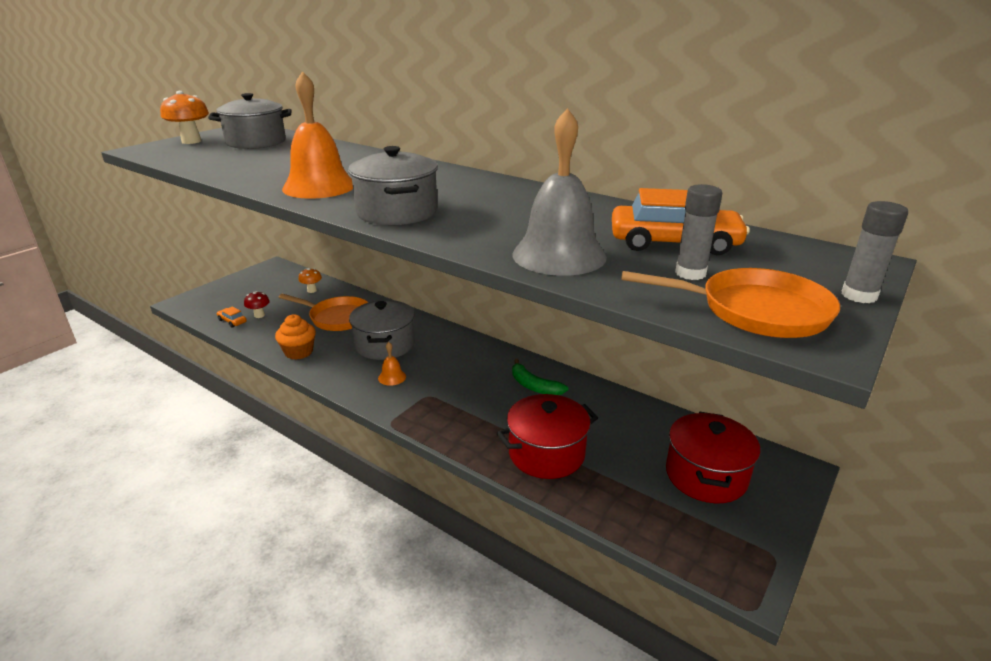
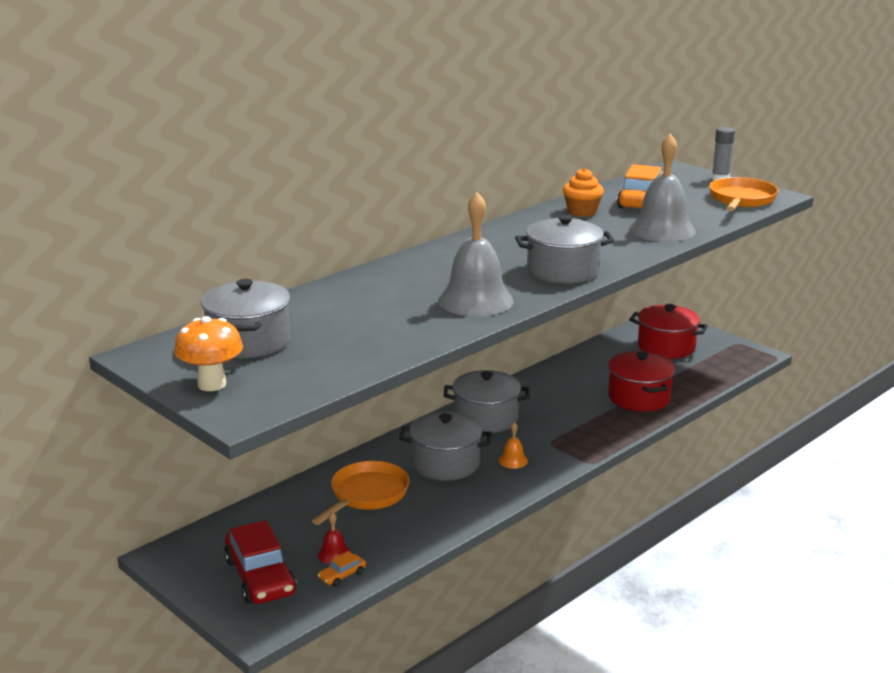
camera: 80 degrees left, 5 degrees down
(240, 295) = (260, 577): none -> red car
(259, 315) = (334, 554): red mushroom -> red bell
(299, 352) = (444, 518): orange cupcake -> orange cupcake (582, 211)
(312, 290) = (275, 516): orange mushroom -> none
(319, 187) = (475, 300): orange bell -> grey bell
(468, 357) = (486, 418): none -> grey pot
(534, 386) = (544, 392): green banana -> none
(690, 273) = (692, 204): grey glue stick -> none

